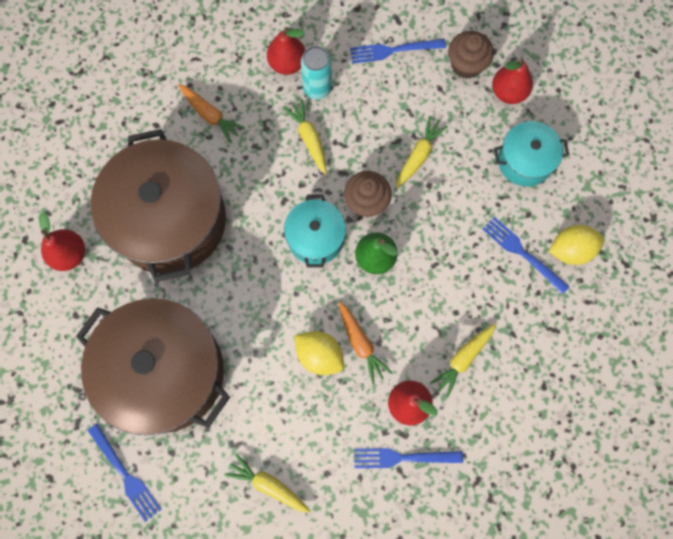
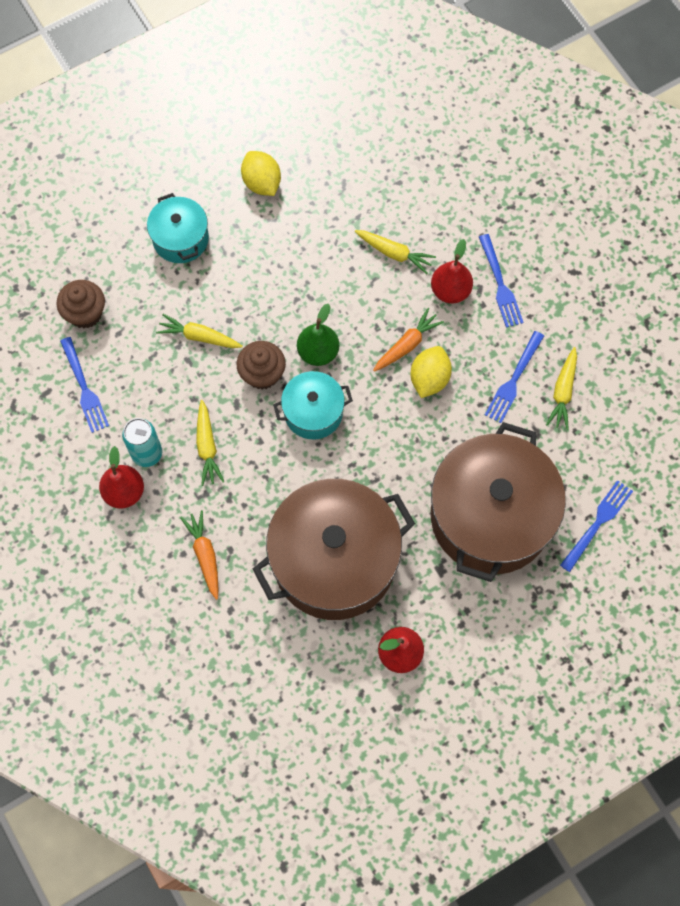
camera: 105 degrees left, 5 degrees down
(210, 115) = (205, 555): orange carrot -> orange carrot turned 45 degrees counterclockwise
(309, 139) = (207, 446): yellow carrot -> yellow carrot turned 60 degrees counterclockwise
(508, 92) = (108, 268): red pear -> none
(522, 253) = (277, 223): blue fork -> blue fork (514, 380)

